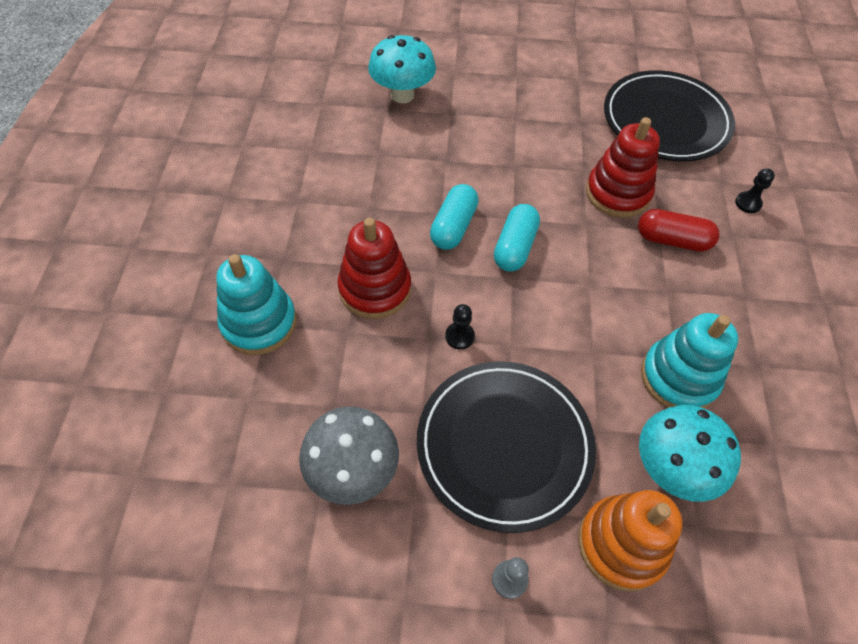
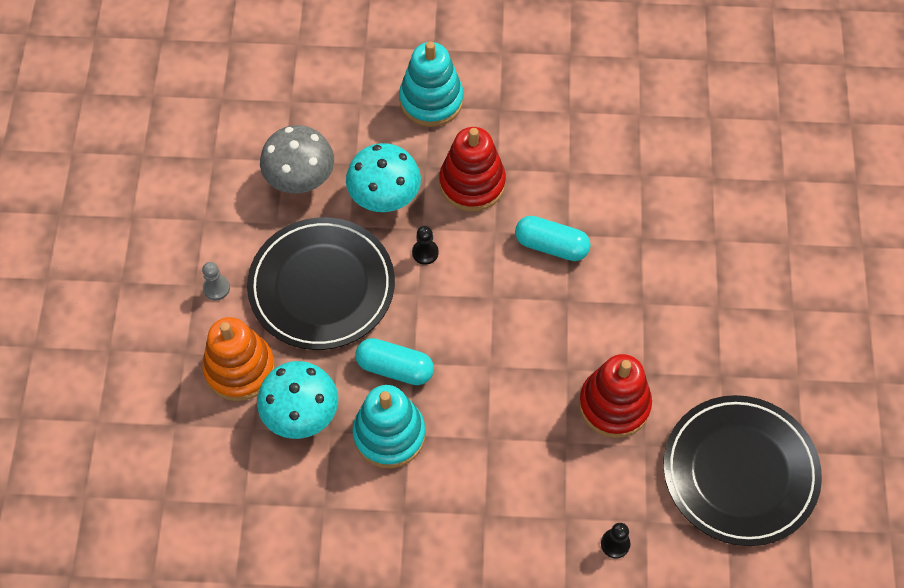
camera: 90 degrees right, 5 degrees up
(402, 95) = (736, 192): turquoise mushroom -> turquoise mushroom (385, 198)
(514, 247) = (530, 300): turquoise capsule -> turquoise capsule (395, 368)
(672, 240) = (553, 453): red capsule -> none

